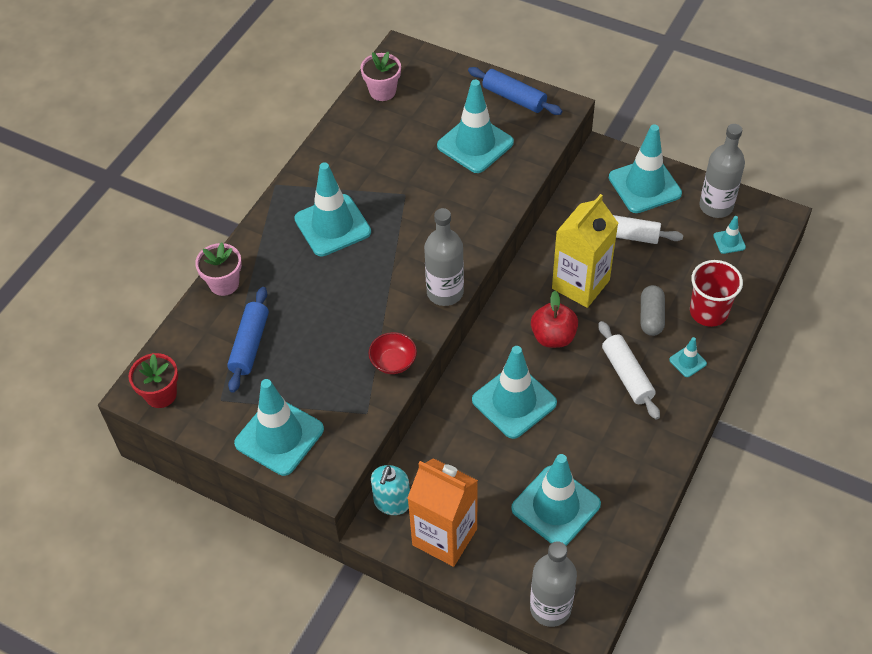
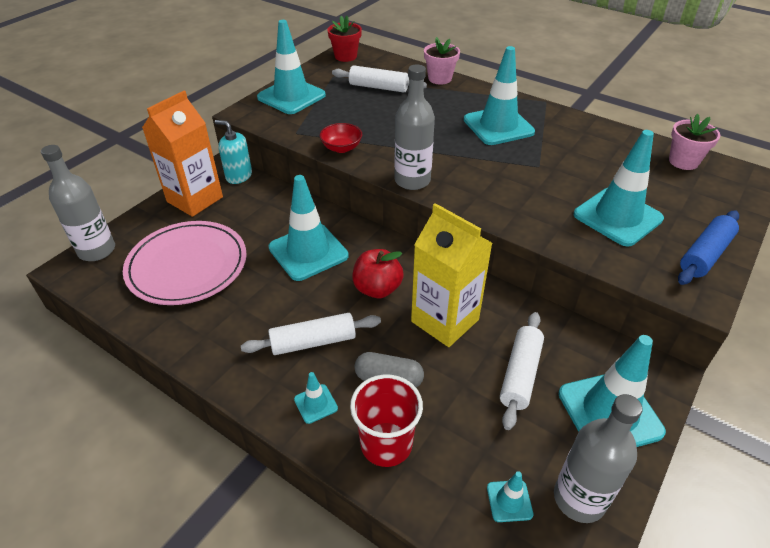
camera: 95 degrees right, 10 degrees down
(250, 344) = (378, 87): blue rolling pin -> white rolling pin
(556, 506) = (187, 266): turquoise traffic cone -> pink plate

